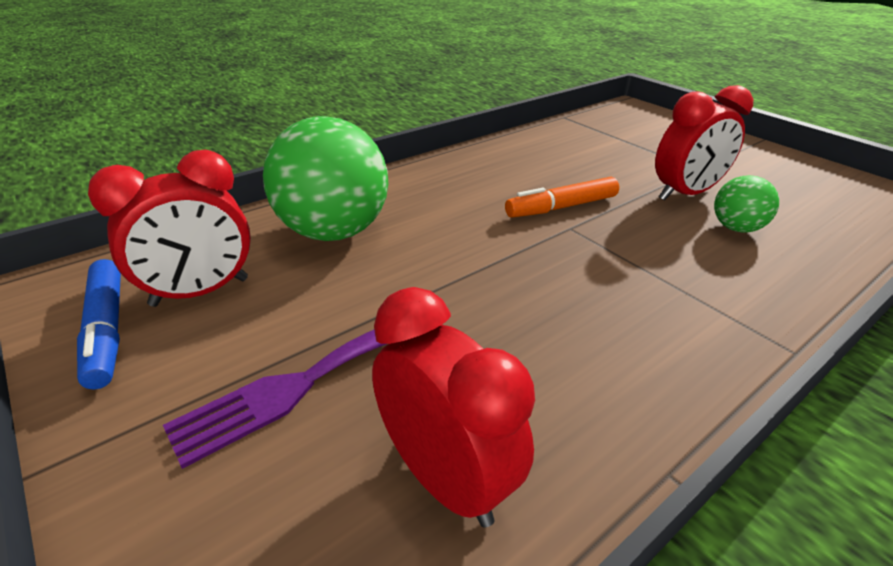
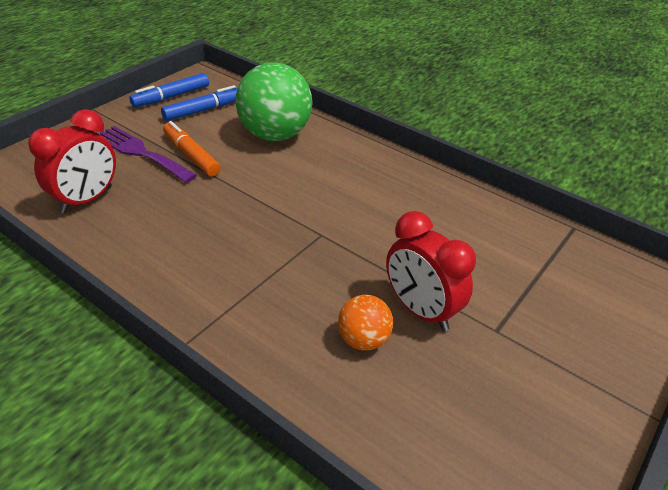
camera: 75 degrees right, 5 degrees up
(200, 292) = (203, 110): red clock -> blue marker
(561, 207) = (353, 229): orange marker -> orange marker (191, 155)
(735, 228) = (363, 340): green ball -> orange ball

